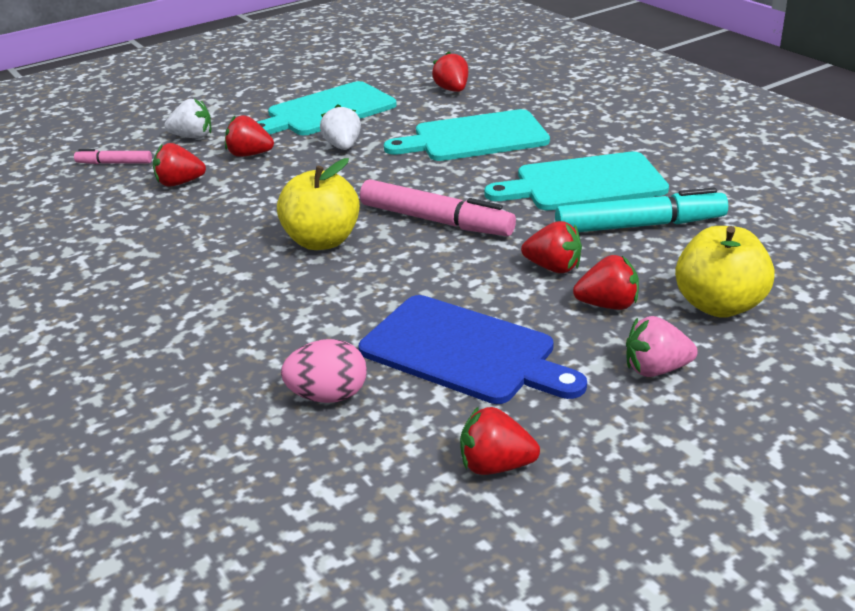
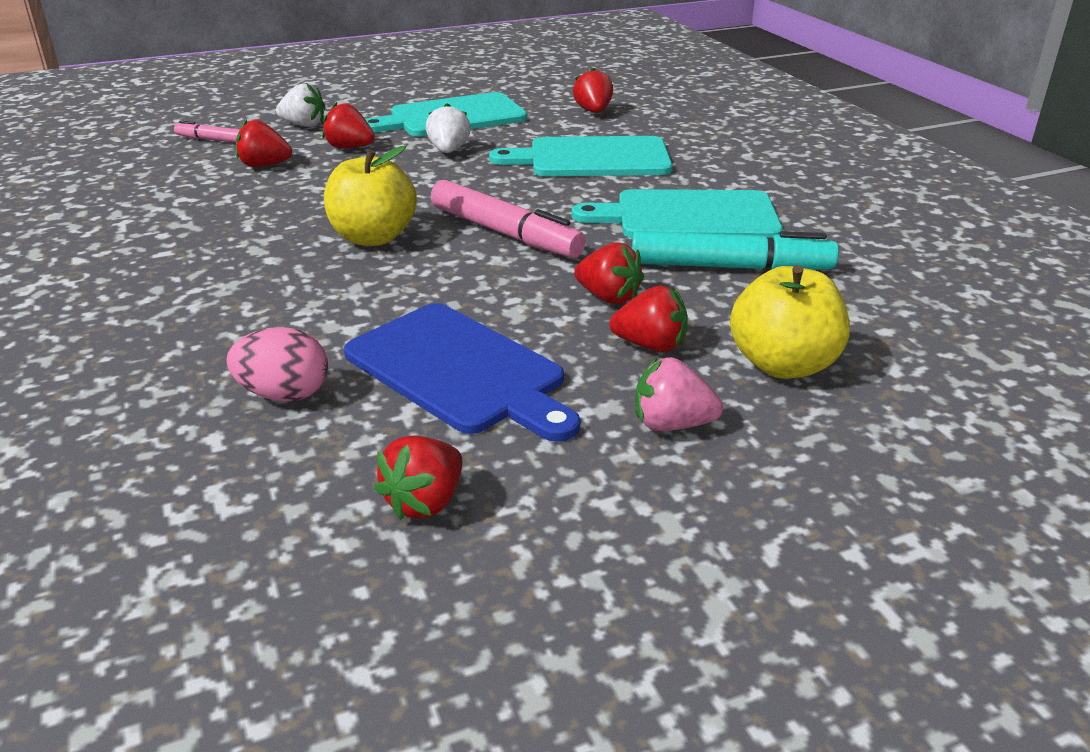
camera: 10 degrees right, 0 degrees up
(495, 466) = (425, 502): red strawberry -> red strawberry turned 75 degrees counterclockwise

